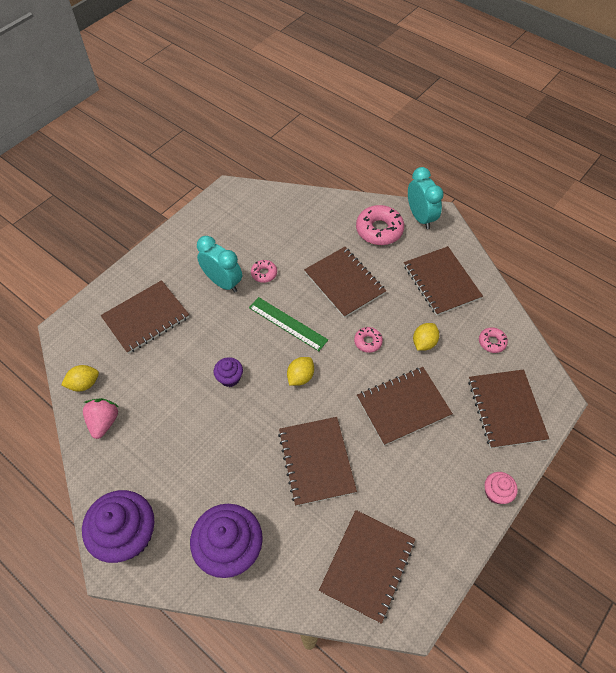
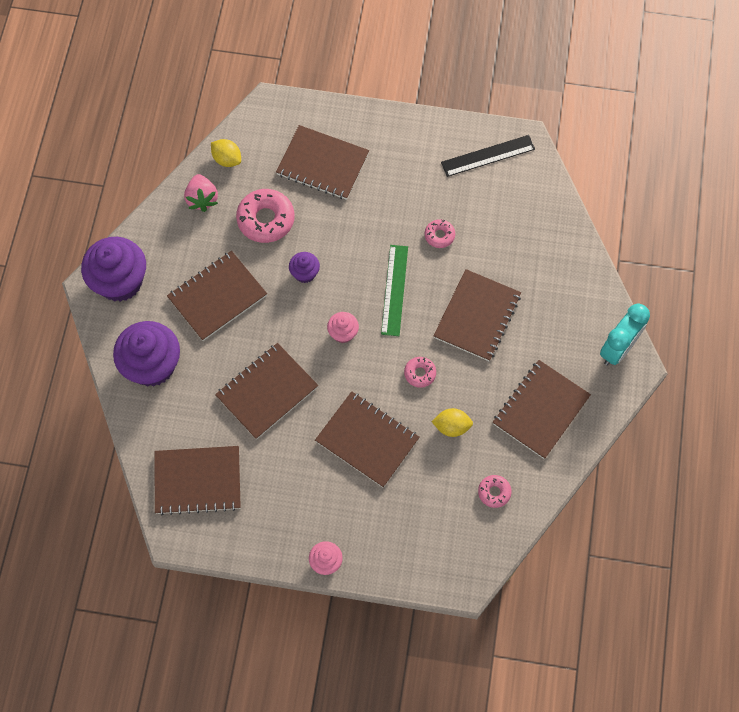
camera: 60 degrees right, 10 degrees up
(104, 422) = (202, 199): pink strawberry -> pink strawberry turned 105 degrees clockwise
(223, 282) = (404, 205): turquoise clock -> none
(224, 215) = (488, 156): none -> black ruler
(300, 377) = (343, 333): yellow lemon -> pink cupcake
(379, 230) = (570, 315): pink donut -> pink donut (266, 219)
(506, 409) = (421, 537): brown notebook -> brown notebook (217, 297)

